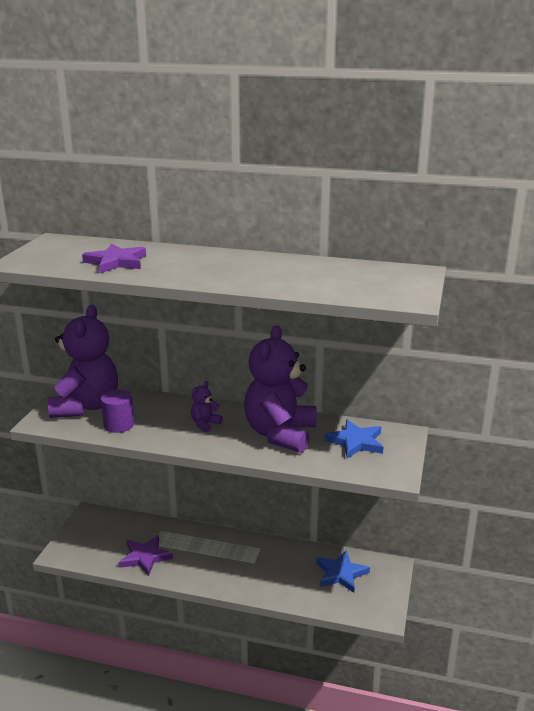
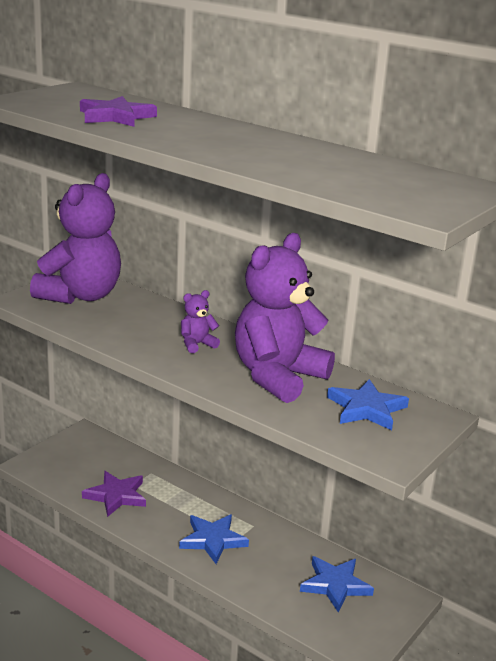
camera: 20 degrees right, 0 degrees up
(119, 425) = (100, 322): purple cylinder -> none
(238, 568) = (213, 540): none -> blue star

